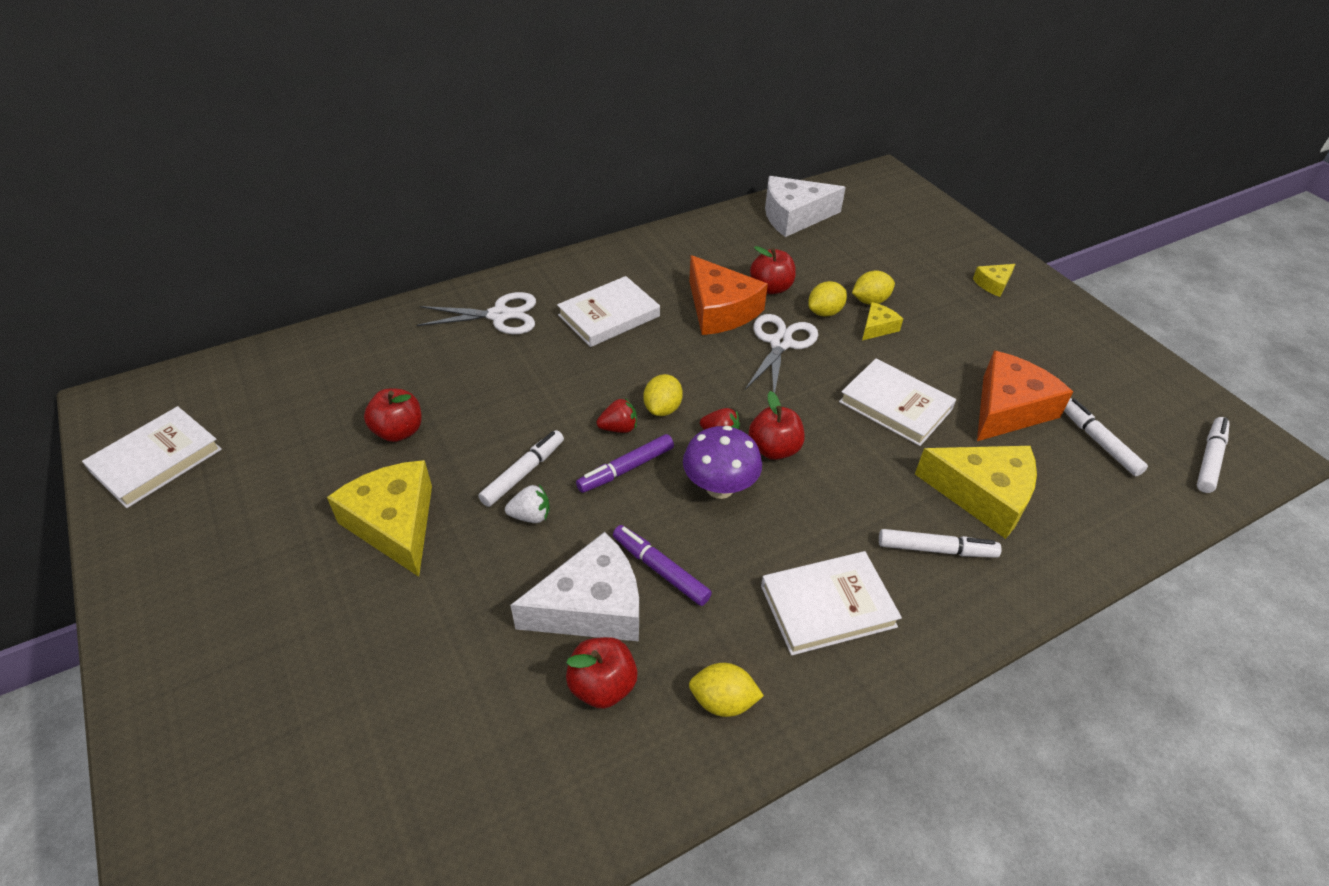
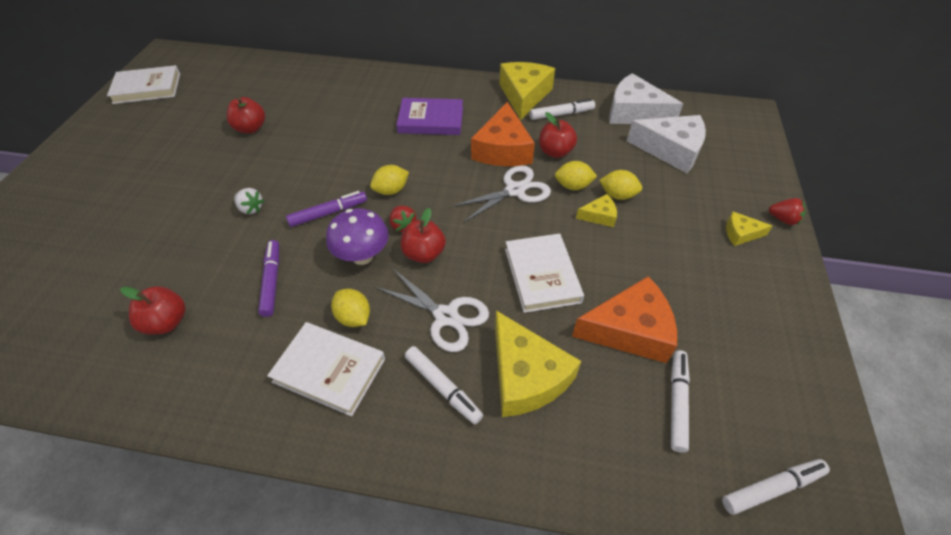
camera: 40 degrees right, 5 degrees up
(395, 524) = (191, 174): yellow cheese -> yellow cheese (524, 95)
(499, 315) = (373, 91): white scissors -> white scissors (446, 316)
(523, 473) = (276, 184): white marker -> white marker (561, 114)
(592, 606) = (216, 276): white cheese -> white cheese (671, 150)
(609, 316) = (431, 120): white book -> purple book
(619, 428) = (353, 188): red strawberry -> red strawberry (783, 219)
(626, 469) = (328, 213): purple marker -> purple marker turned 150 degrees clockwise
(723, 701) = (206, 378): yellow lemon -> yellow lemon (354, 317)

